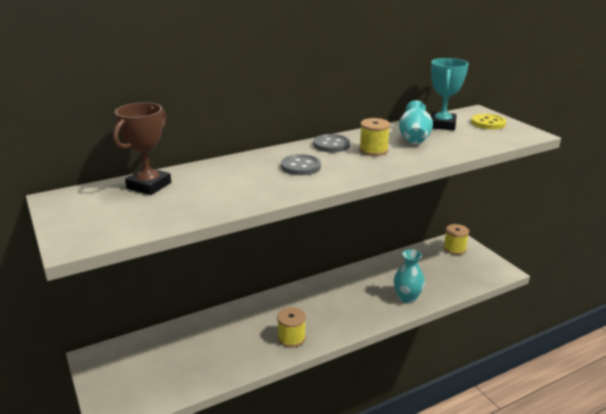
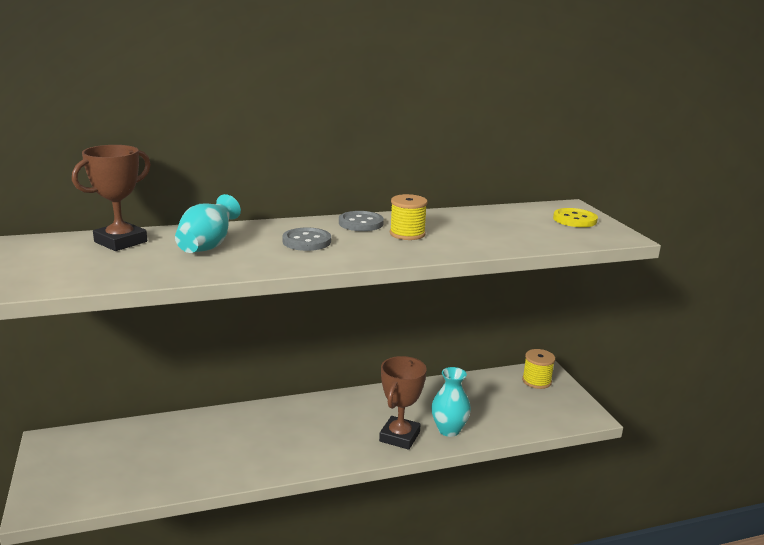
camera: 10 degrees right, 5 degrees down
(291, 338) = (284, 455): yellow spool -> none
(373, 309) = (399, 437): none -> brown trophy
(414, 139) = (467, 227): turquoise vase -> turquoise vase (208, 246)
(442, 125) = (514, 216): turquoise trophy -> none

